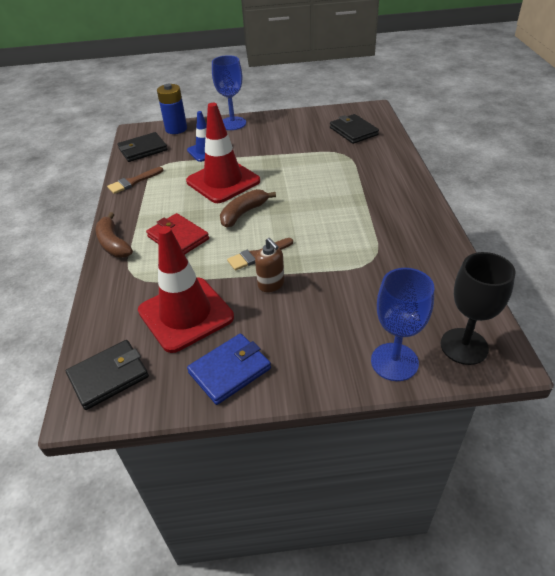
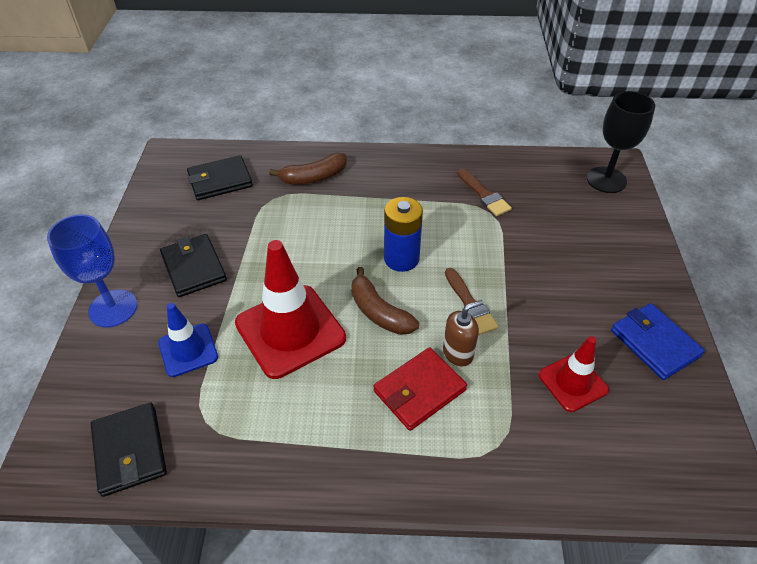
camera: 85 degrees left, 5 degrees up
(108, 376) = (680, 464): black wallet -> black wallet (194, 268)
(113, 244) = (418, 481): brown banana -> brown banana (313, 177)
(133, 182) = (242, 461): brown brush -> brown brush (484, 195)
(176, 129) = (79, 394): blue battery -> blue battery (401, 259)
(186, 314) = (572, 382): red traffic cone -> red traffic cone, size x0.56
(271, 284) = (523, 297): brown soap dispenser -> brown soap dispenser (458, 353)
(394, 362) = (628, 223): blue goblet -> none

